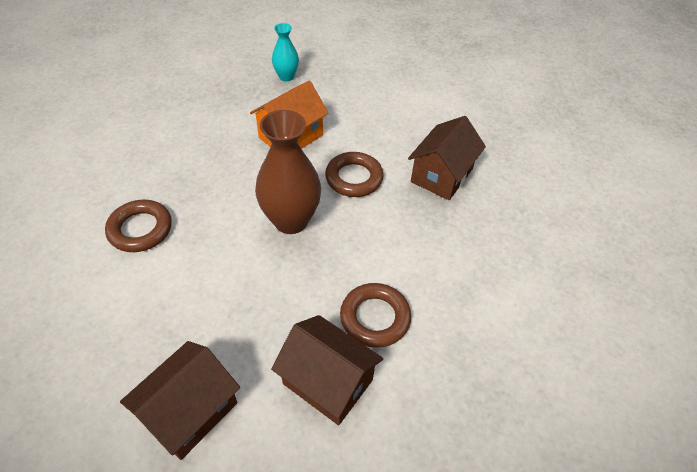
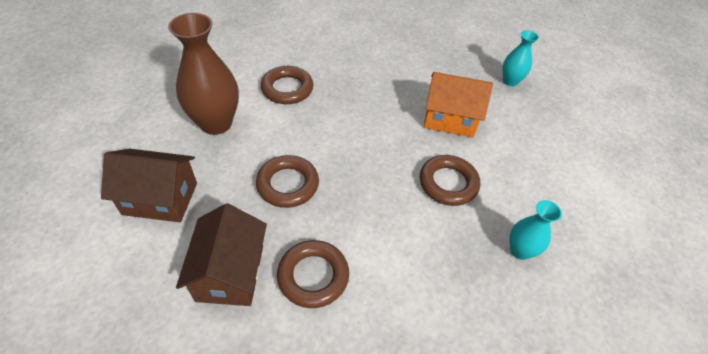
camera: 55 degrees right, 0 degrees up
(264, 289) = (288, 184): none -> brown ring
(291, 221) = (365, 165): brown vase -> brown vase (216, 123)
(442, 175) = (520, 250): brown house -> turquoise vase

